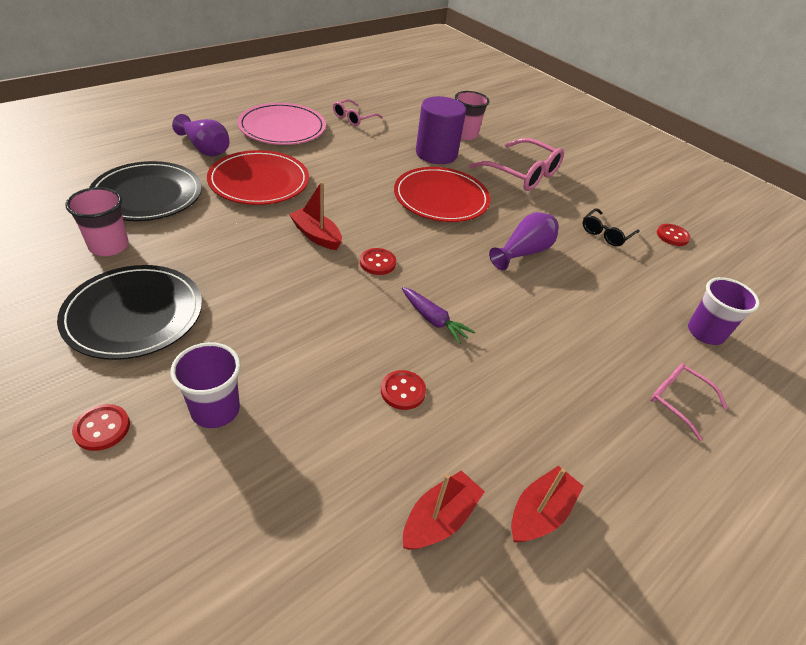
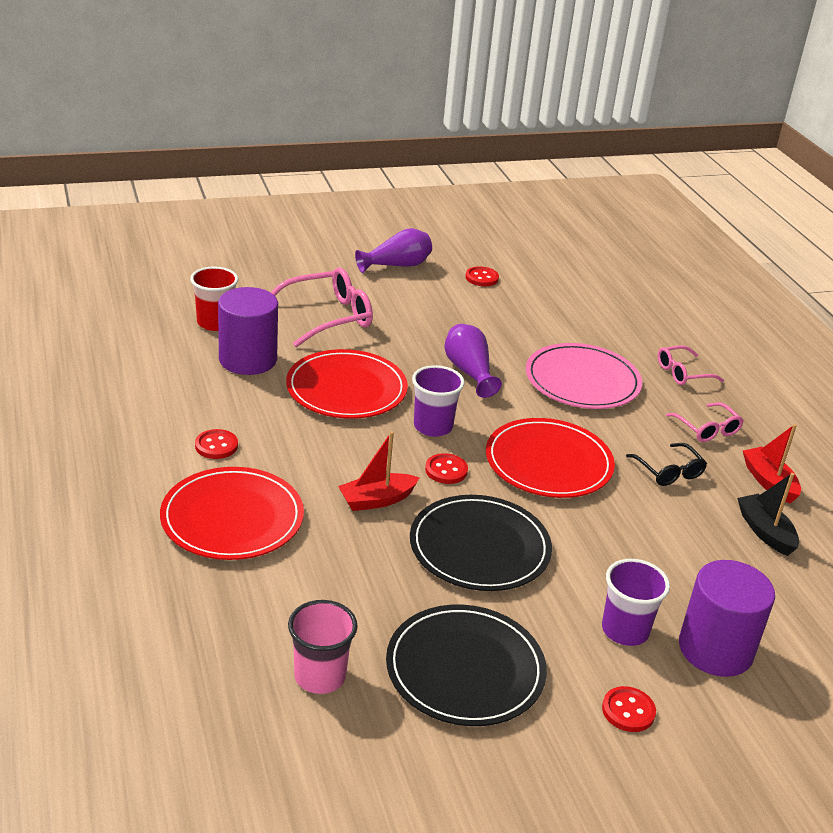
camera: 65 degrees left, 10 degrees down
(147, 195) = (211, 626): black plate -> black plate (479, 547)
(205, 149) = (112, 550): purple vase -> purple vase (397, 266)
(211, 491) = (715, 649): none -> purple cylinder
(282, 128) = (96, 465): pink plate -> pink plate (582, 381)
(353, 118) = (111, 395): pink glasses -> pink glasses (707, 429)
(403, 391) = (633, 510): red button -> red button (216, 446)
(433, 320) = (548, 462): purple carrot -> red plate
(439, 519) = (765, 532): red boat -> black boat
(465, 134) = (215, 323): pink cup -> red cup
(605, 233) = (461, 312): black glasses -> black glasses (669, 472)
(705, 333) = (615, 324): purple cup -> purple cup (433, 426)

